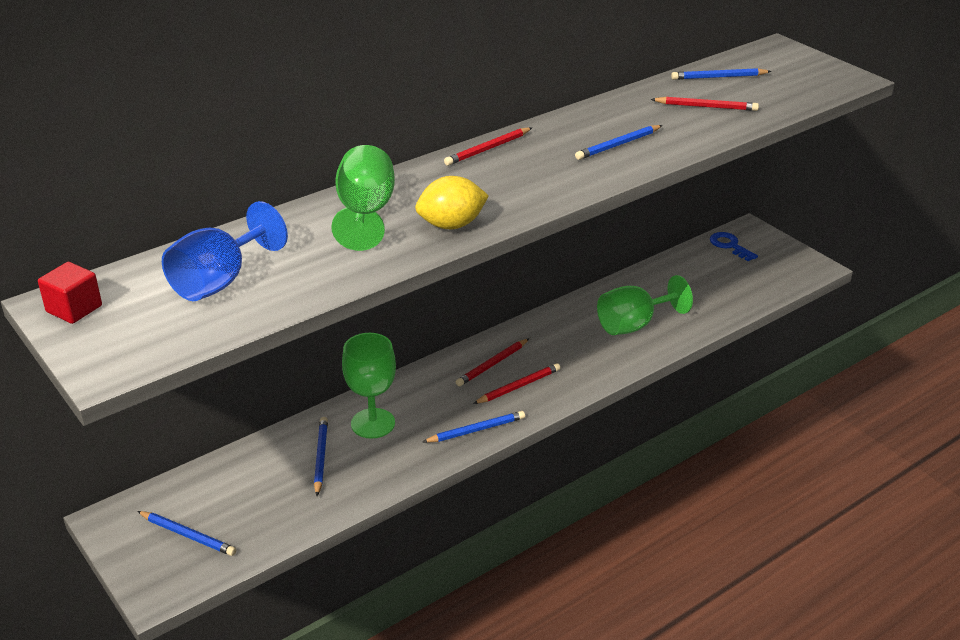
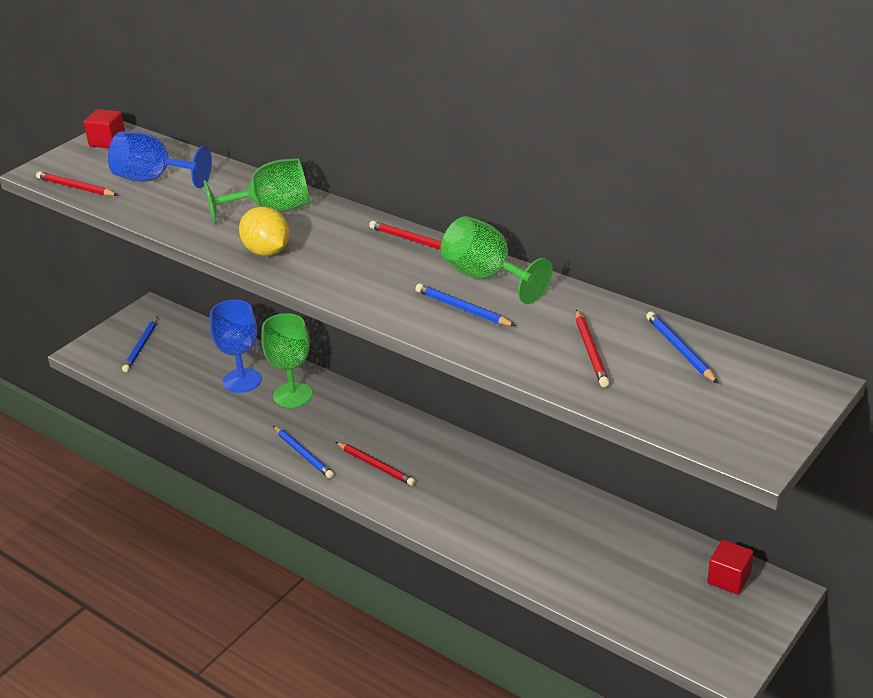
camera: 75 degrees right, 0 degrees up
(320, 457) = (242, 380): blue pencil -> blue goblet
(492, 364) = (402, 442): red pencil -> red pencil (76, 187)
(634, 325) = (515, 524): green goblet -> green goblet (486, 277)
(729, 245) = (728, 579): blue key -> red cube

